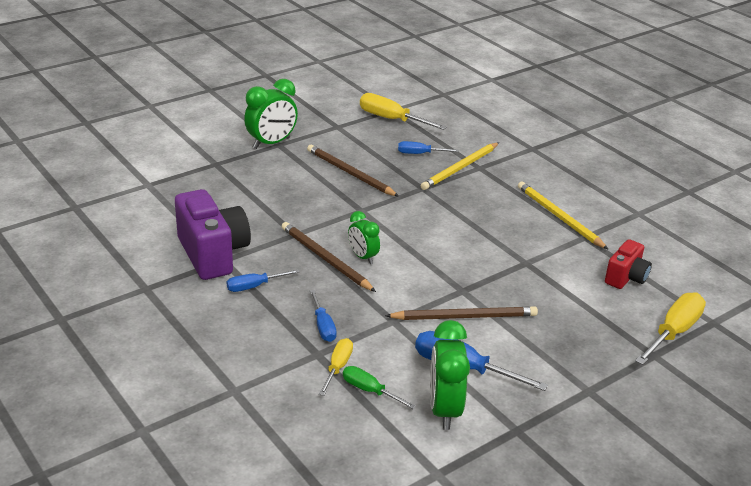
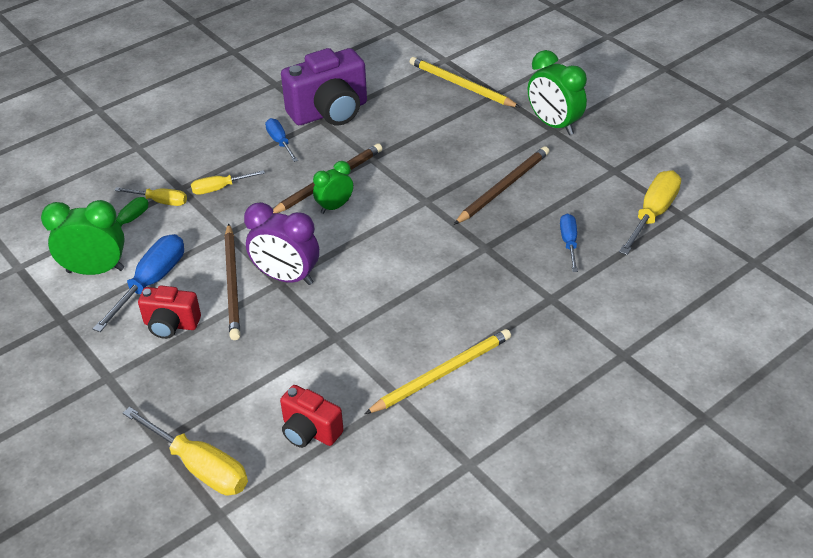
camera: 90 degrees right, 10 degrees up
(323, 326) = (219, 188): blue screwdriver -> yellow screwdriver
(456, 286) = (286, 277): none -> purple clock
(460, 168) = (543, 279): yellow pencil -> yellow pencil (461, 85)
(519, 353) = (171, 325): none -> red camera

